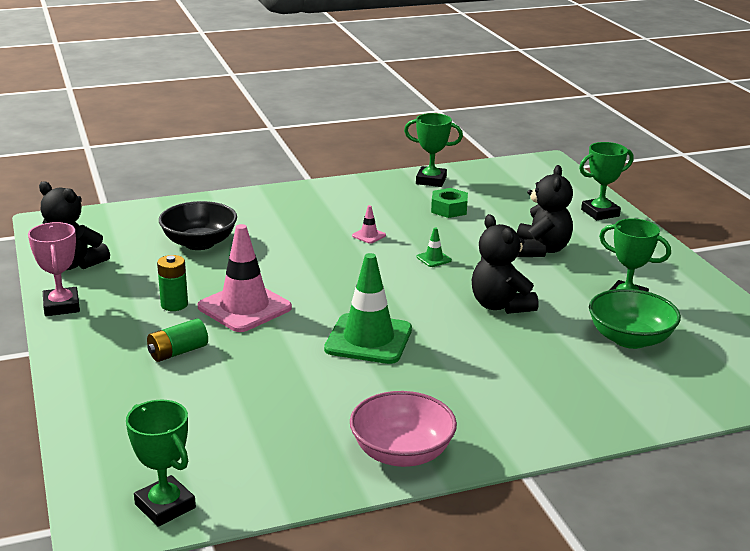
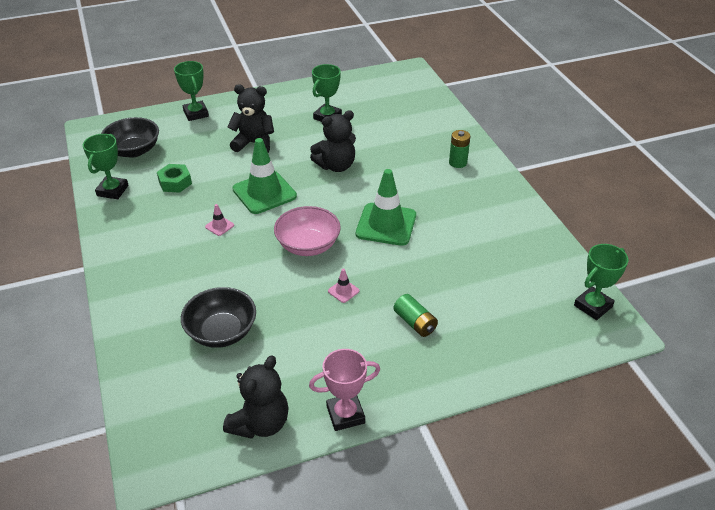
camera: 90 degrees left, 15 degrees up
(174, 305) = (340, 335): green battery -> green battery (458, 162)
(244, 307) = (343, 291): pink traffic cone -> pink traffic cone, size x0.41
(402, 453) = (512, 210): pink bowl -> pink bowl (308, 245)
(434, 259) = (264, 193): green traffic cone -> green traffic cone, size x2.42
(508, 185) = (134, 150): none -> black bowl
(630, 339) = (375, 121): green bowl -> none

